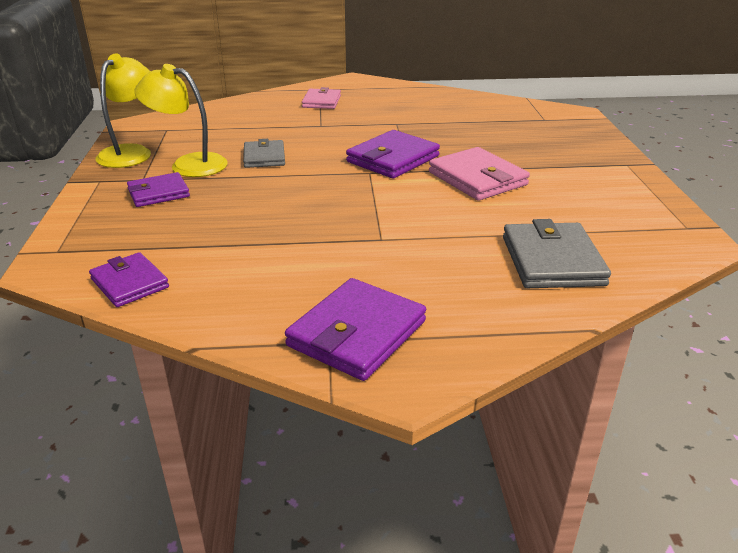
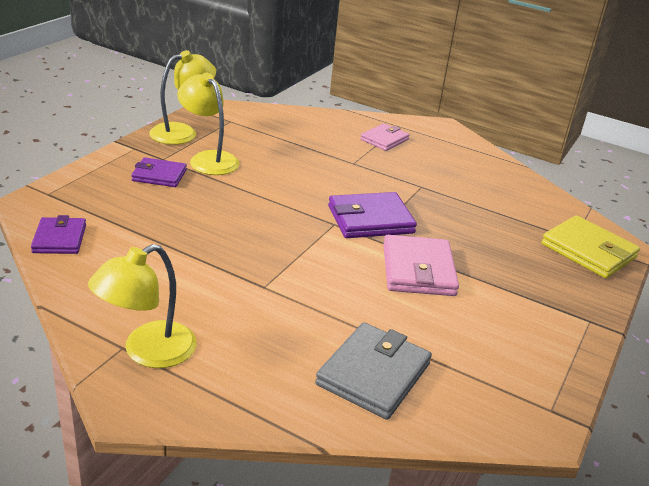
camera: 30 degrees right, 0 degrees up
(264, 157) = (270, 175): grey wallet -> none
(357, 333) = (147, 352): purple wallet -> yellow lamp
(564, 123) = (588, 251): none -> yellow wallet

